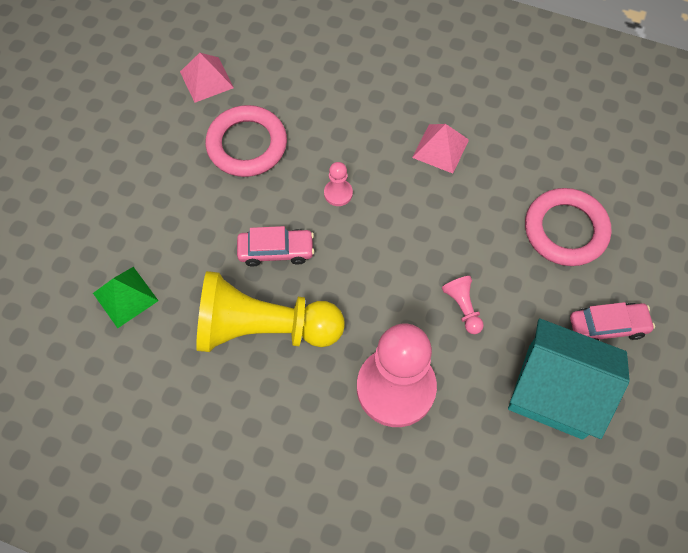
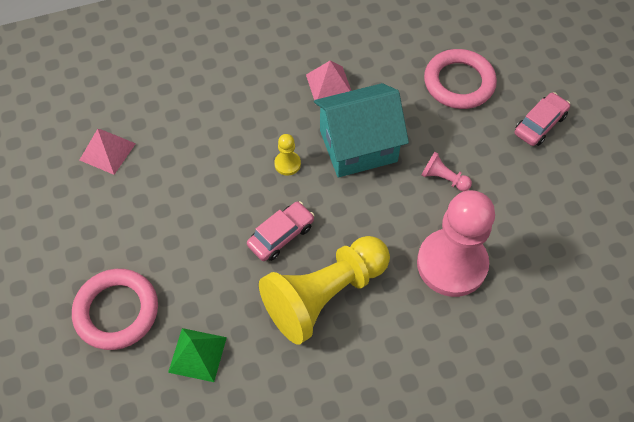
camera: 40 degrees left, 5 degrees down
(247, 145) = (186, 177): pink ring -> pink ring (117, 311)
(338, 193) = (287, 164): pink pawn -> yellow pawn
(555, 391) = (548, 188): turquoise house -> turquoise house (358, 146)

